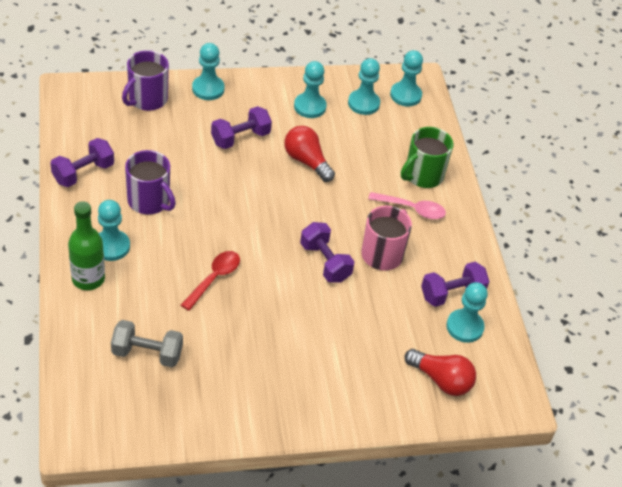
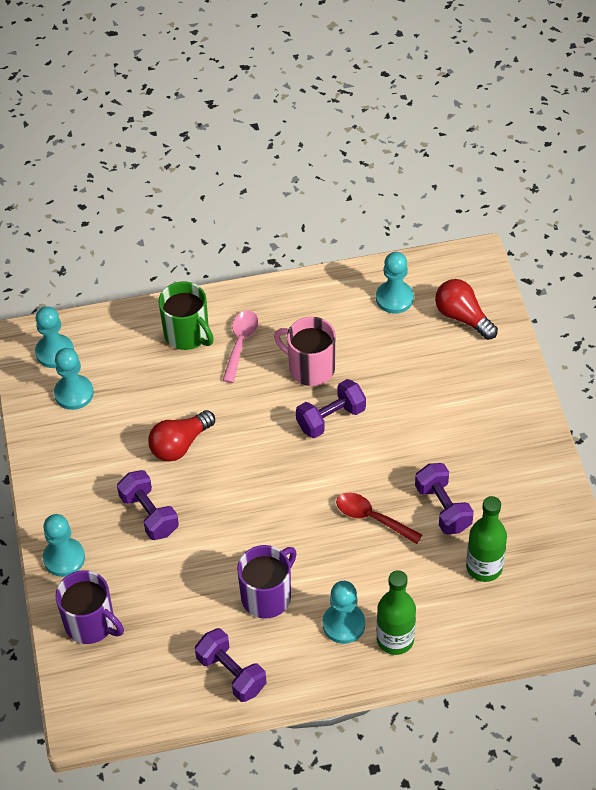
camera: 85 degrees left, 5 degrees up
(147, 353) = (484, 567): grey dumbbell -> green bottle
(310, 107) = (85, 447): turquoise pawn -> none
(441, 380) = (463, 317): red light bulb -> red light bulb turned 75 degrees counterclockwise
(452, 294) = (354, 308): purple dumbbell -> purple dumbbell (443, 508)

